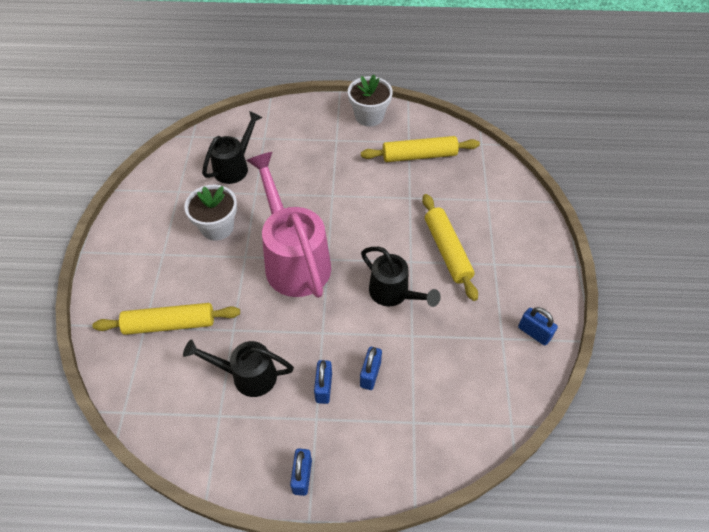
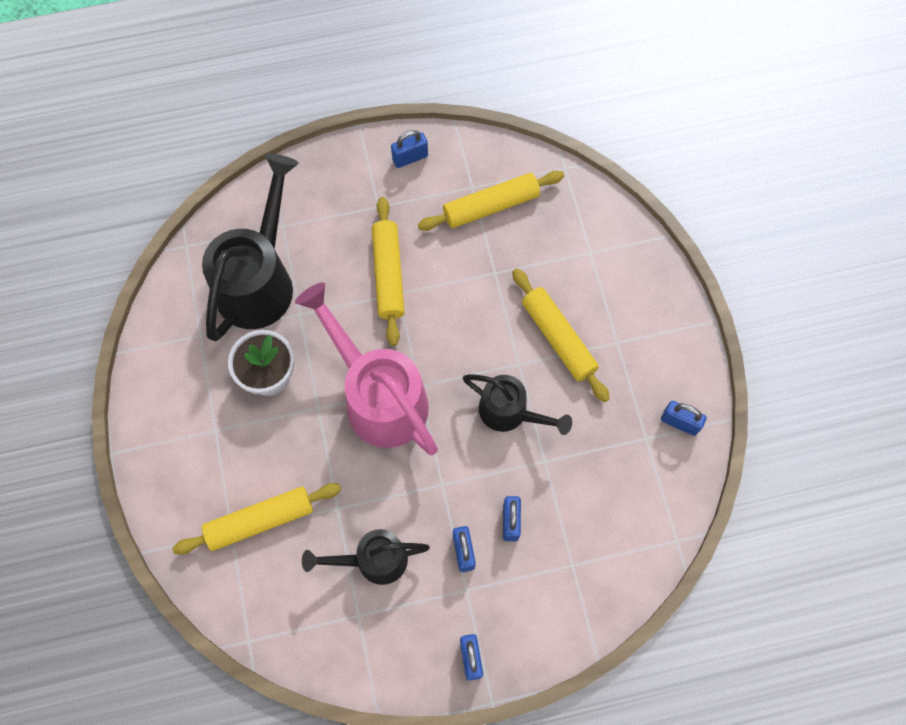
camera: 15 degrees left, 15 degrees up
(234, 167) = (259, 280): black watering can -> black watering can, size x1.71
(329, 182) = (388, 274): none -> yellow rolling pin
(369, 116) = (410, 158): white flower pot -> blue padlock

